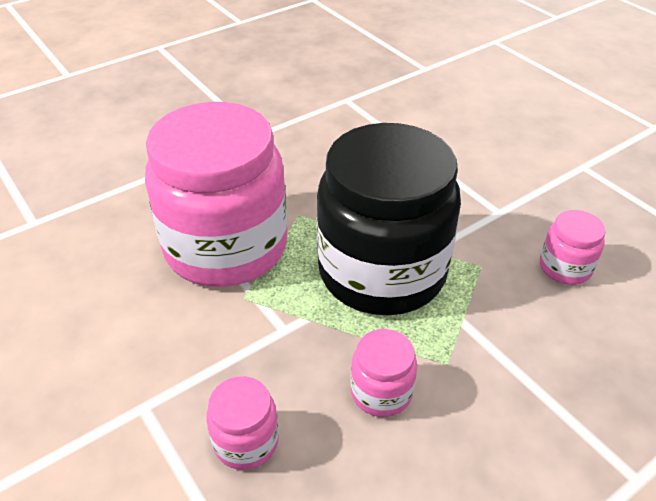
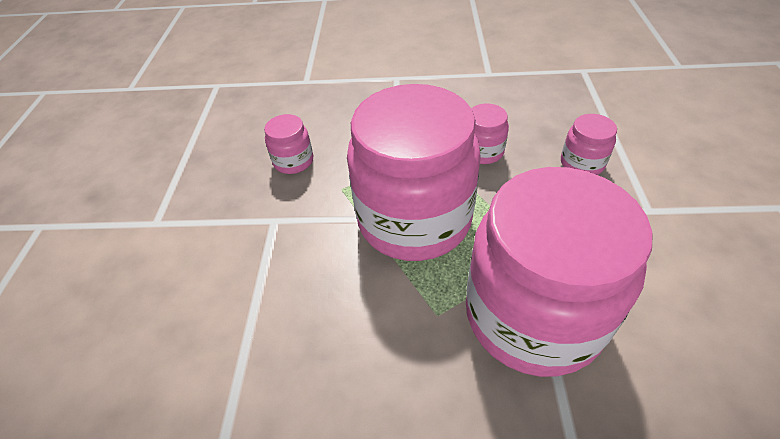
camera: 140 degrees left, 5 degrees up
(382, 271) = (414, 219): black jar -> pink jar

